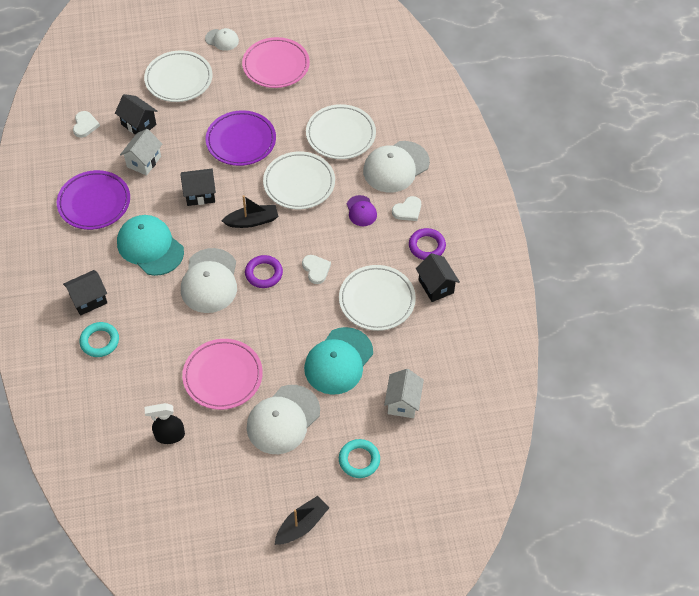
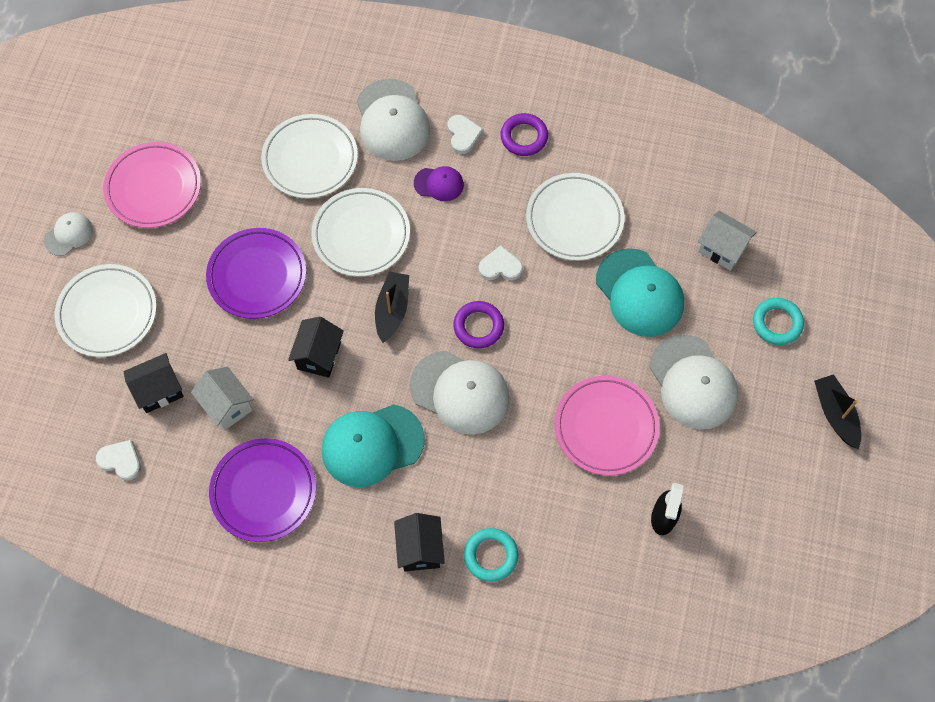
camera: 65 degrees left, 10 degrees up
(436, 286) = (584, 151): black house -> none

